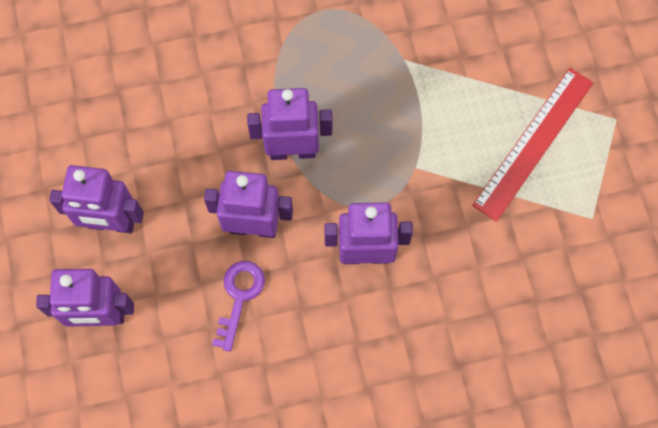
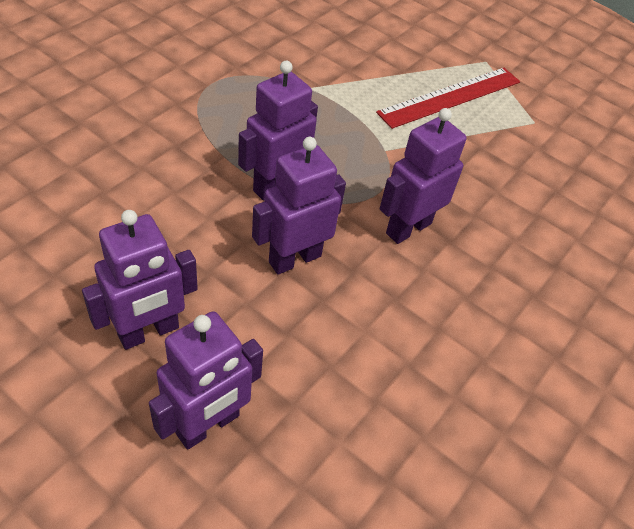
camera: 45 degrees left, 20 degrees down
(239, 297) = (333, 321): purple key -> none
(533, 143) = (450, 97): red ruler -> red ruler turned 60 degrees clockwise

